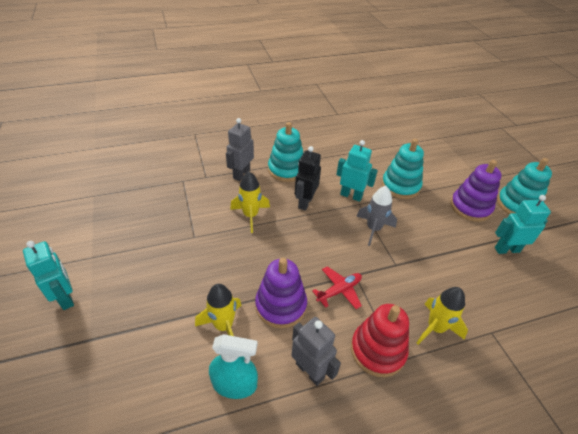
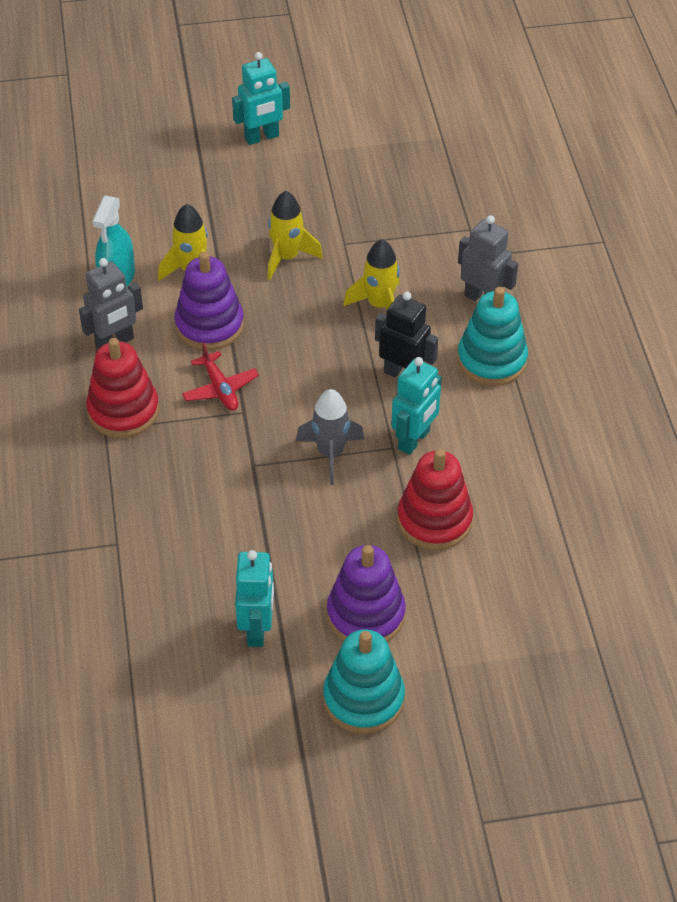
camera: 100 degrees right, 5 degrees up
(400, 186) = (434, 520): turquoise stacking toy -> red stacking toy
(435, 328) = (139, 480): yellow rocket -> yellow rocket (287, 257)

